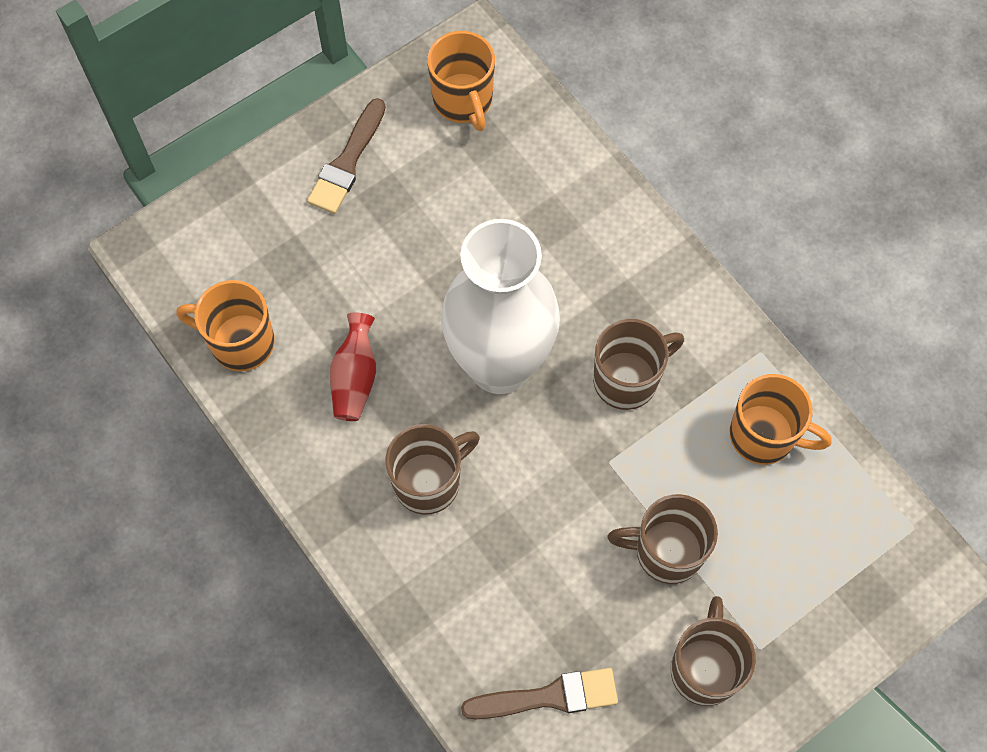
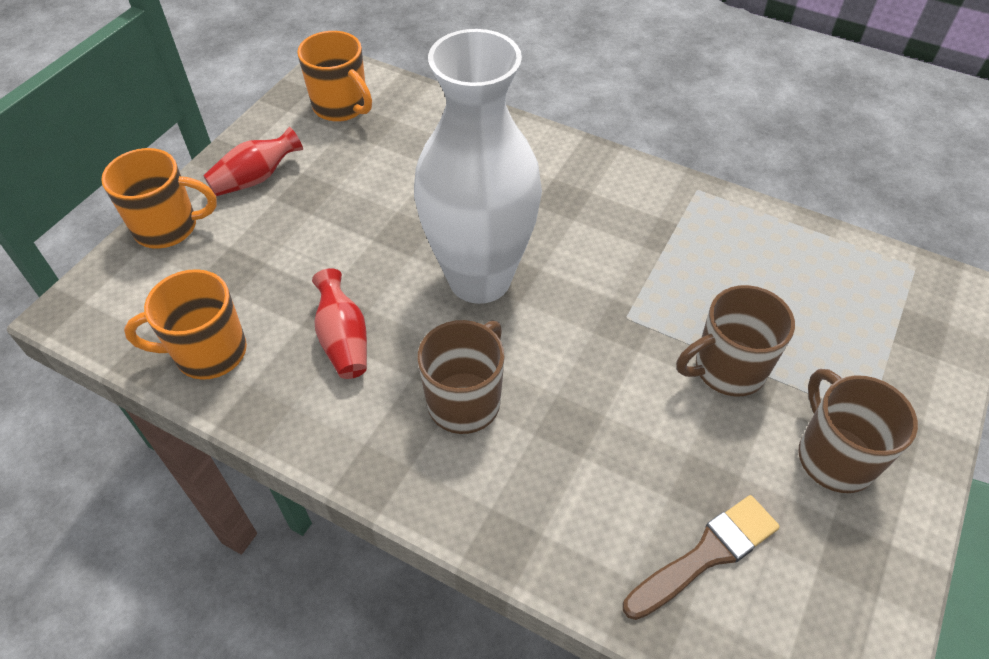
camera: 25 degrees left, 15 degrees down
(347, 162) = (256, 178): brown brush -> red vase
(627, 379) = (601, 248): brown mug -> none
(764, 436) = (744, 246): orange mug -> orange mug (168, 227)

